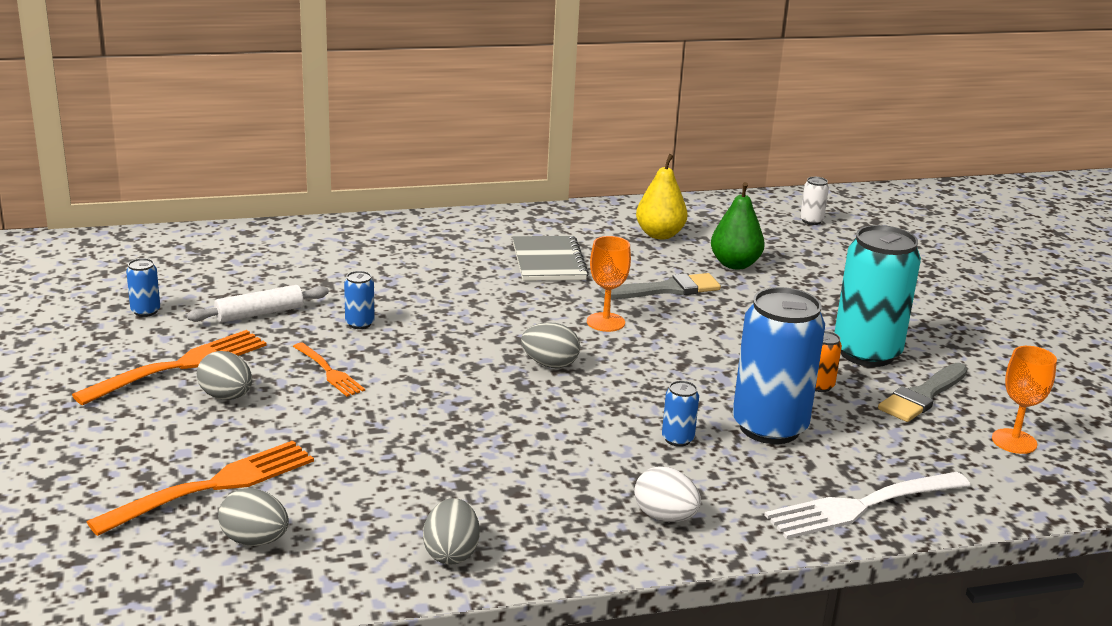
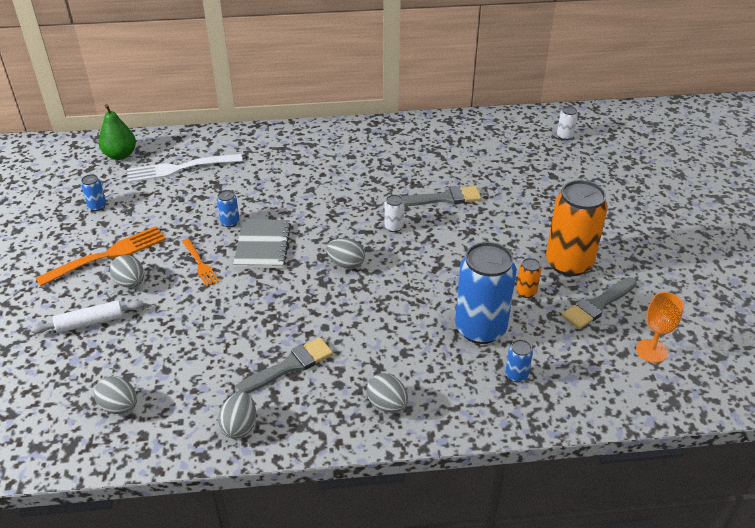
camera: 10 degrees right, 15 degrees up
(214, 486) = (105, 359): orange fork -> none
(260, 314) = (168, 211): white rolling pin -> white rolling pin (90, 322)
(504, 481) = (289, 366): none -> grey brush
(549, 261) = (369, 170): grey notebook -> grey notebook (263, 245)
(605, 322) = (394, 227): orange goblet -> white can
(659, 235) = (453, 147): yellow pear -> none
(665, 517) = (387, 404): white egg -> grey egg
(677, 439) = (414, 336): blue can -> blue can (516, 375)
(735, 264) = (498, 176): green pear -> green pear (120, 155)
(861, 506) = (524, 403): white fork -> white fork (179, 168)
(866, 353) = (568, 263): turquoise can -> orange can

